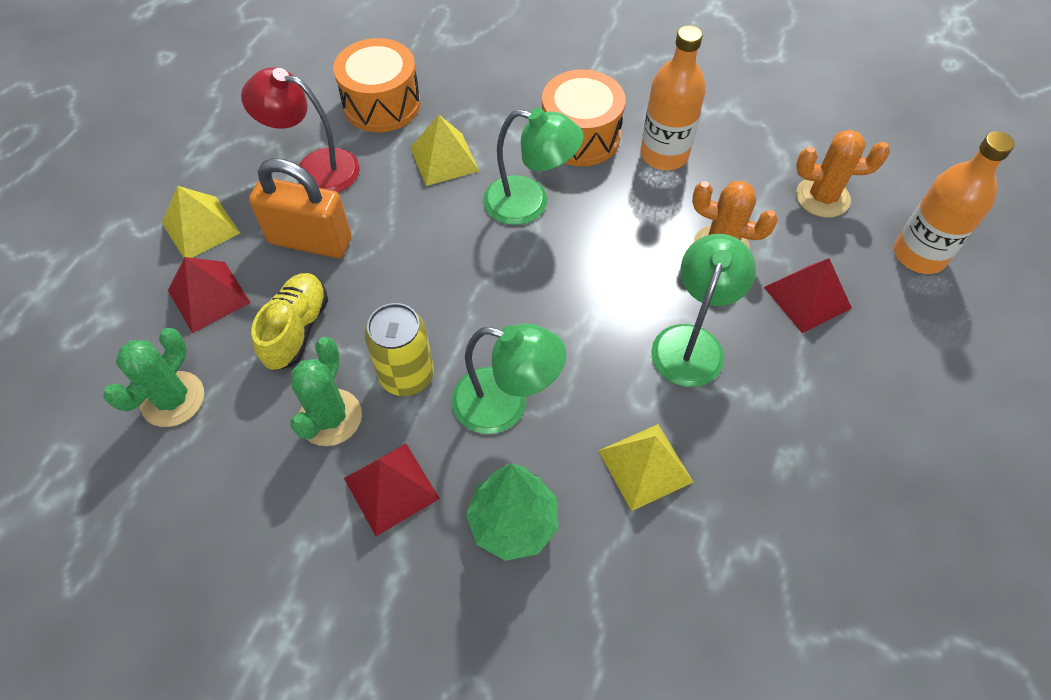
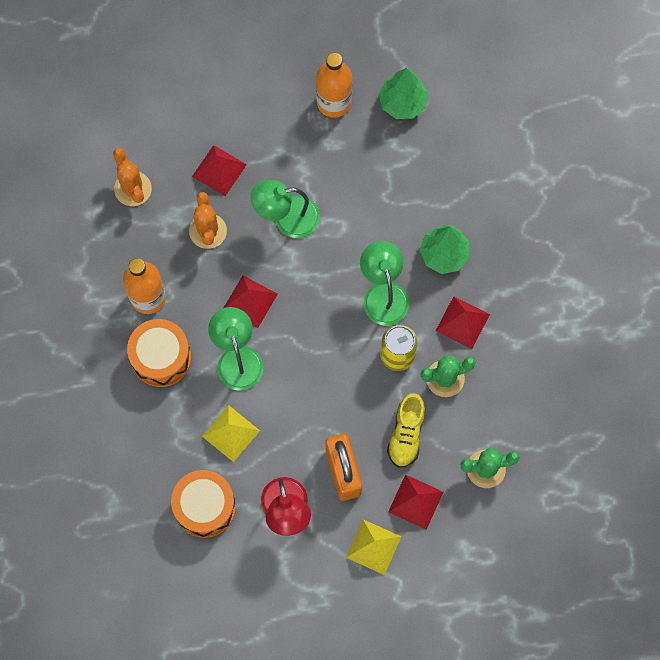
camera: 120 degrees left, 15 degrees up
(297, 330) = (406, 434): yellow shoe -> yellow shoe turned 60 degrees counterclockwise
(595, 248) = (250, 301): none -> red pyramid
(645, 466) = (376, 208): yellow pyramid -> none
(819, 611) = (402, 103): none -> green tree
(919, 255) = (150, 121): orange bottle -> orange bottle (334, 102)

